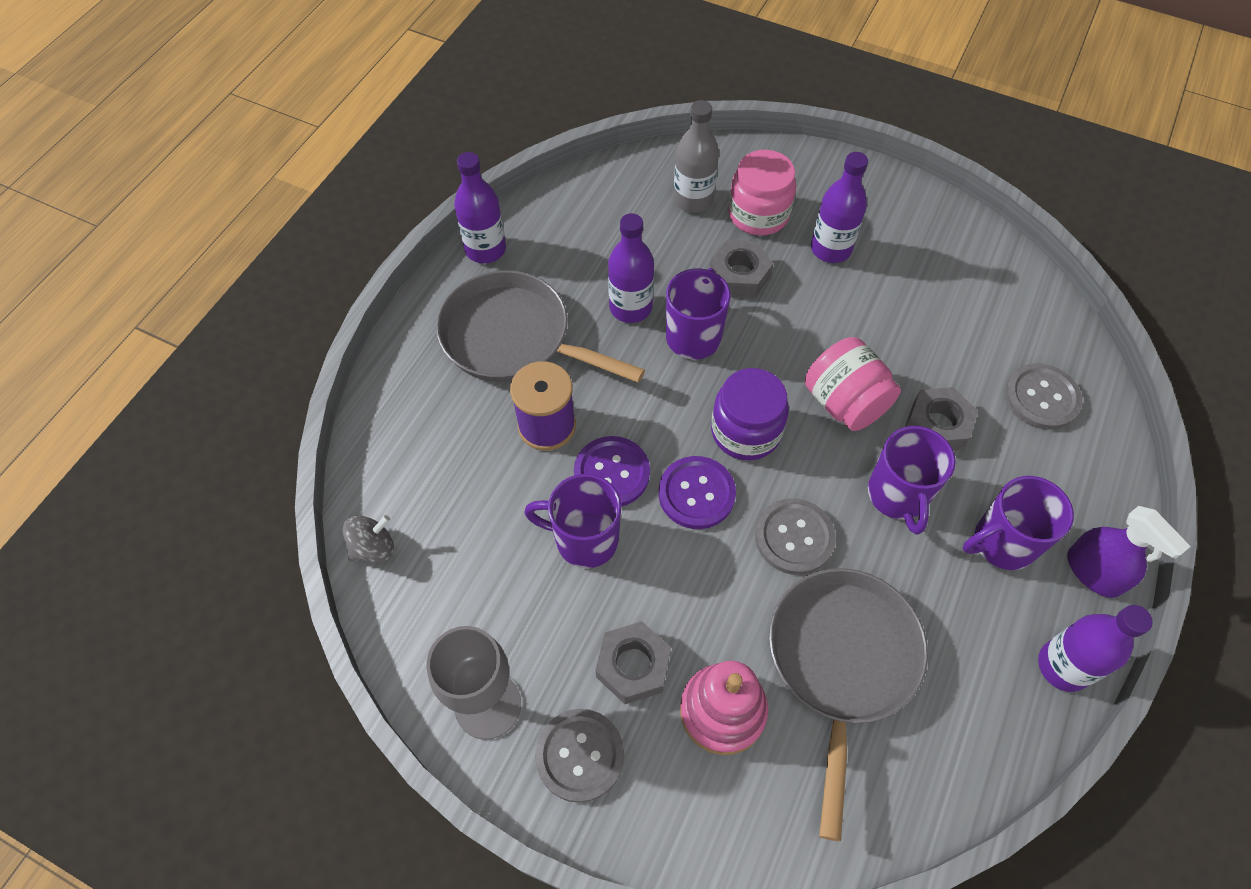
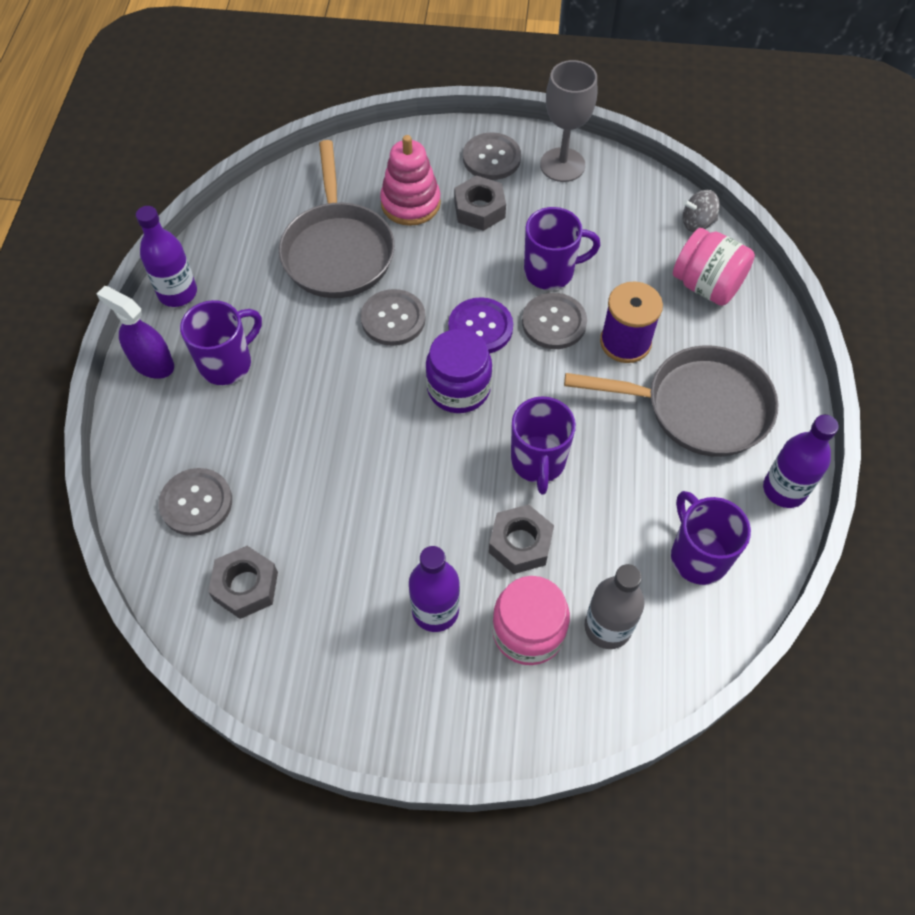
camera: 160 degrees right, 0 degrees up
(373, 548) = (697, 223): grey spinning top -> grey spinning top turned 45 degrees clockwise
(612, 473) = (554, 322): purple button -> grey button
(630, 307) = (610, 472): purple bottle -> none
(844, 402) = (379, 441): pink jar -> pink jar (706, 285)
(898, 495) = (317, 374): purple mug -> purple mug (698, 556)
(937, 425) = (292, 445): grey nut -> grey nut (245, 586)

